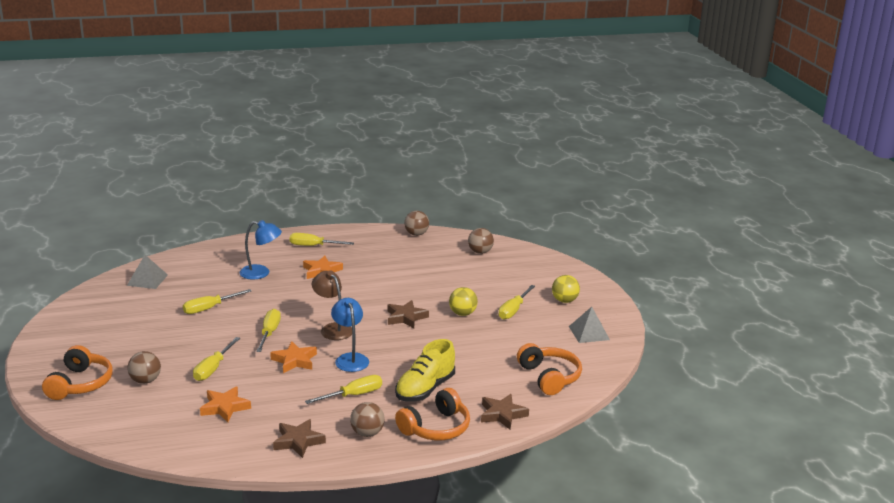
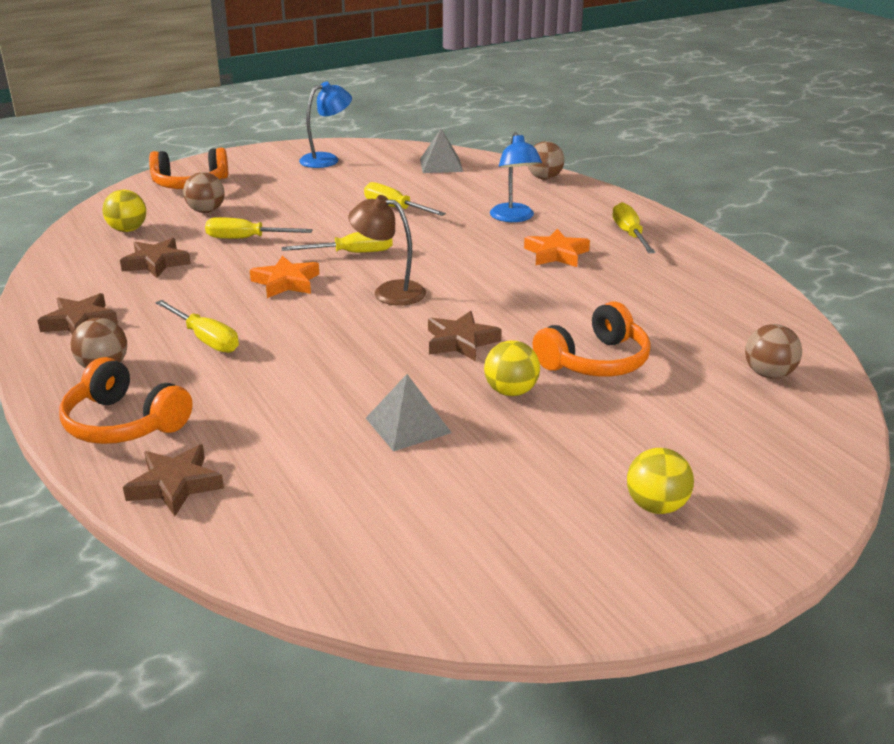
camera: 75 degrees right, 5 degrees up
(152, 417) = (128, 230): none -> yellow ball
(225, 407) = (156, 263): orange star -> brown star
(333, 328) = (389, 291): brown lamp -> brown lamp turned 105 degrees counterclockwise
(350, 358) = (308, 319): blue lamp -> blue lamp (326, 159)
(416, 234) = (766, 303): brown ball -> brown ball (544, 178)
(425, 389) = (239, 395): yellow shoe -> none
(513, 310) = (564, 445): yellow screwdriver -> none
(549, 377) = (324, 525): orange headphones -> orange headphones (595, 361)
(589, 333) = (535, 559): grey pyramid -> grey pyramid (408, 425)

